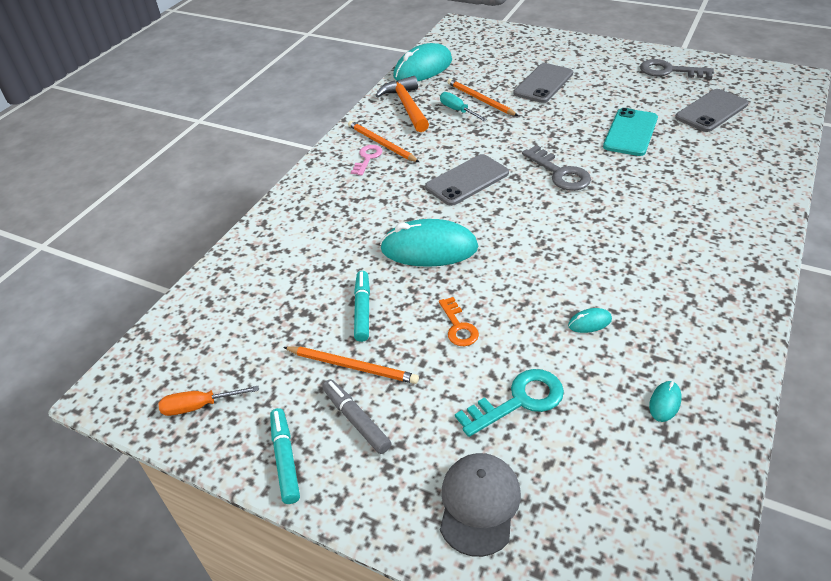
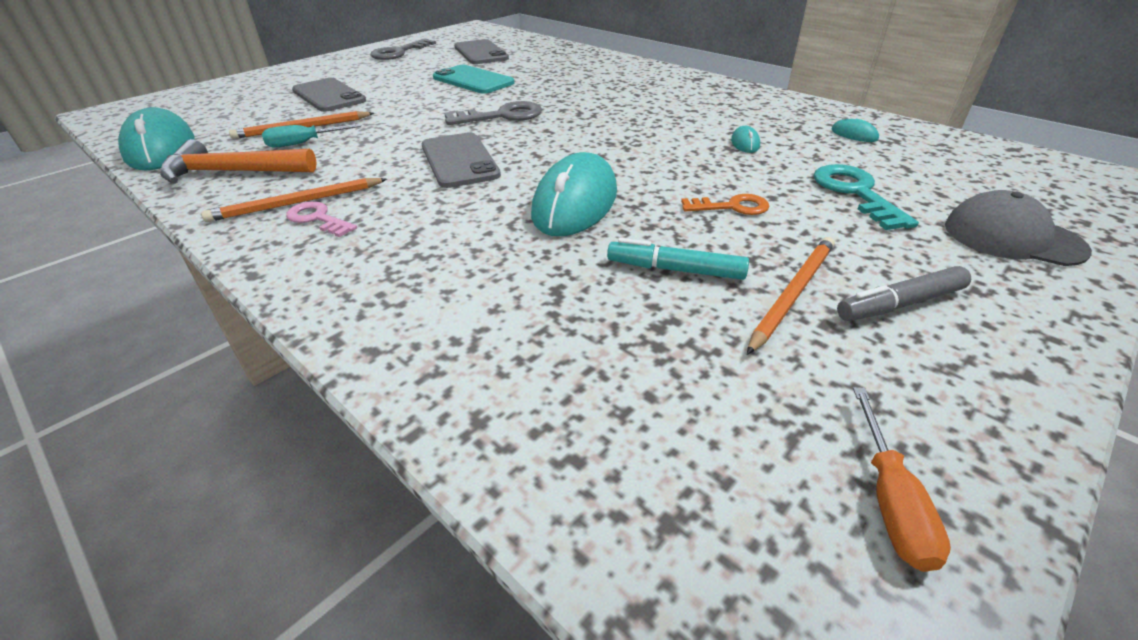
camera: 75 degrees left, 5 degrees down
(285, 459) = (996, 385): turquoise marker -> none

